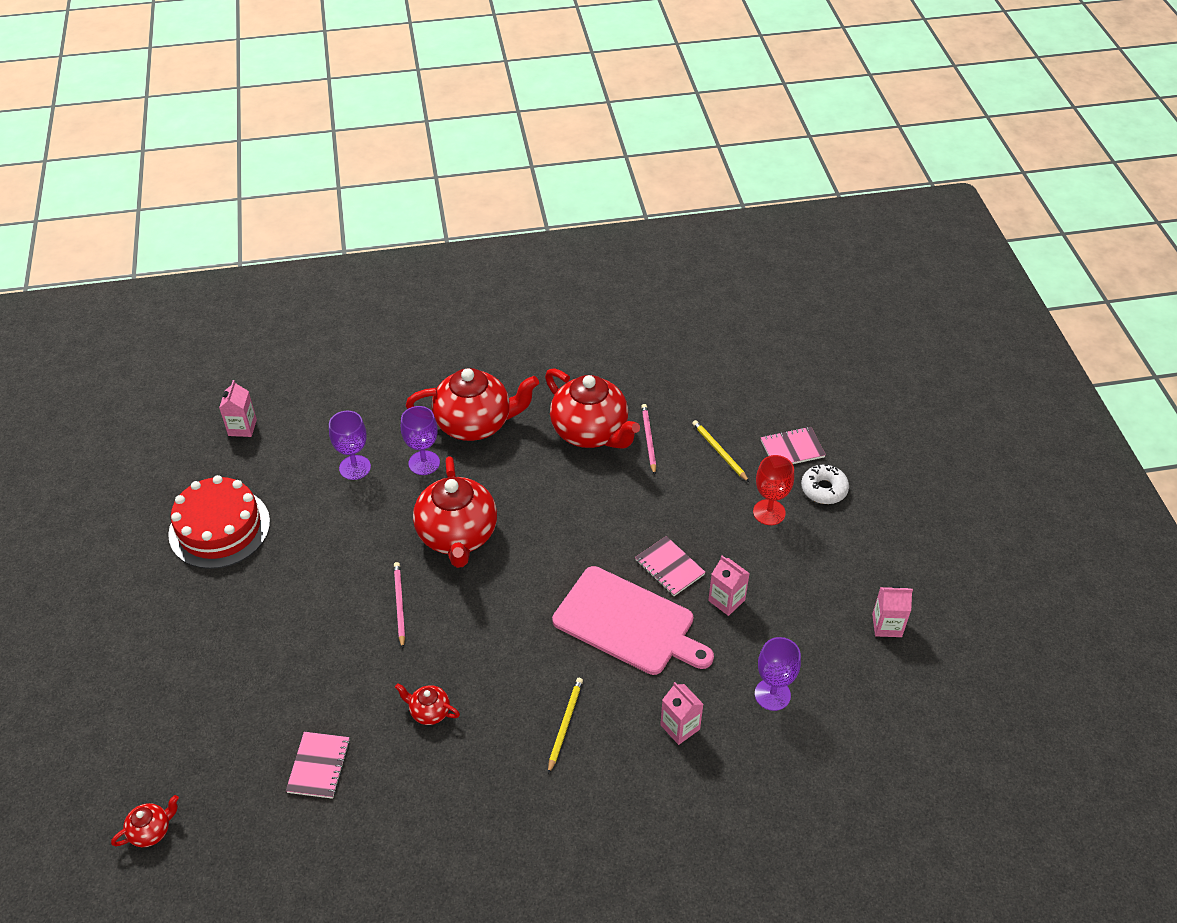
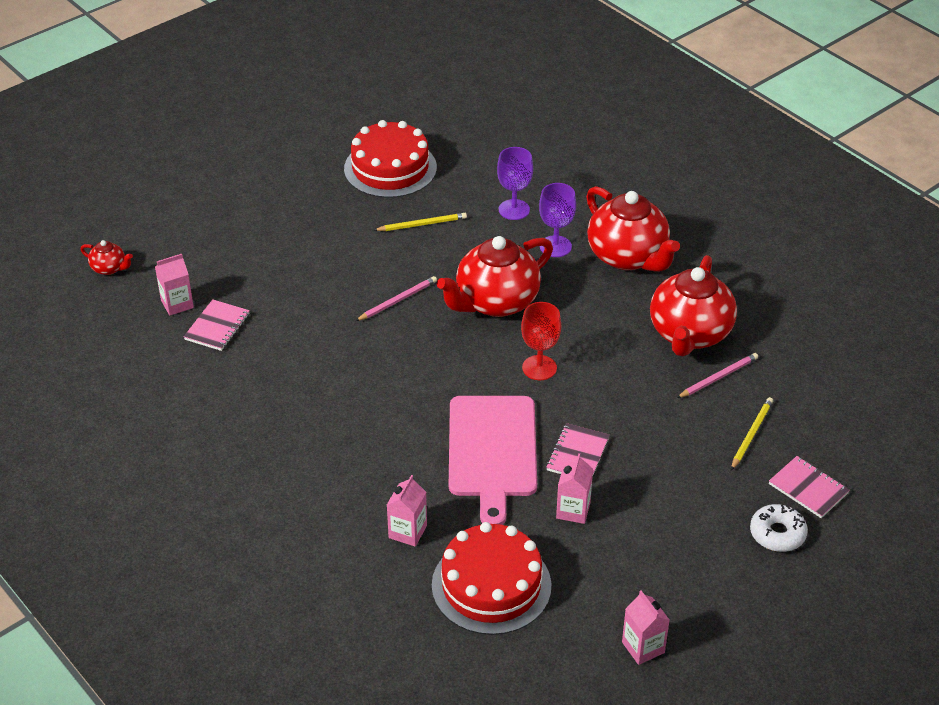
camera: 60 degrees right, 5 degrees down
(242, 427) = (498, 130): pink carton -> pink carton (177, 304)
(319, 766) = (217, 327): pink notebook -> pink notebook turned 45 degrees counterclockwise
(429, 712) = (309, 365): red teapot -> none
(565, 724) = (356, 453): yellow pencil -> yellow pencil (422, 224)
(769, 512) = (708, 501): red goblet -> red goblet (539, 368)
(772, 694) = (491, 585): purple goblet -> red cake

